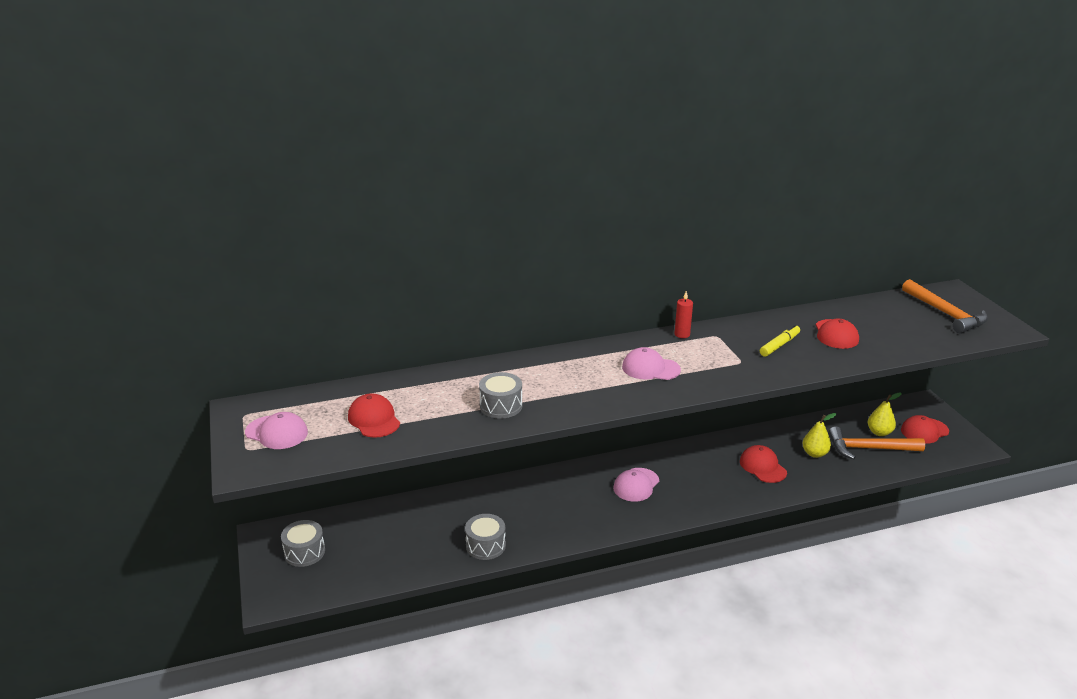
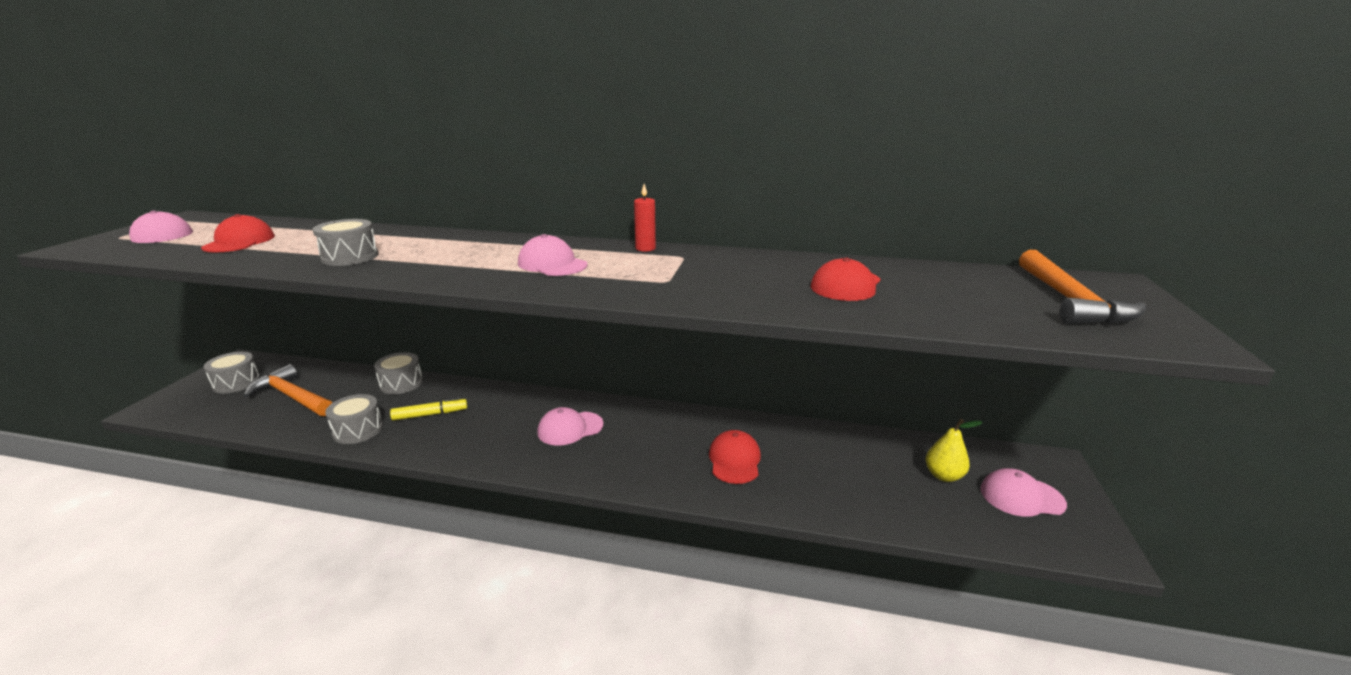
camera: 30 degrees right, 5 degrees down
(455, 499) = (401, 383): none -> grey drum
(779, 345) = (746, 278): yellow marker -> yellow marker (430, 414)
(814, 453) = (820, 469): yellow pear -> none
(869, 449) = (908, 490): orange hammer -> orange hammer (292, 397)
(924, 431) = (1021, 497): red cap -> pink cap

